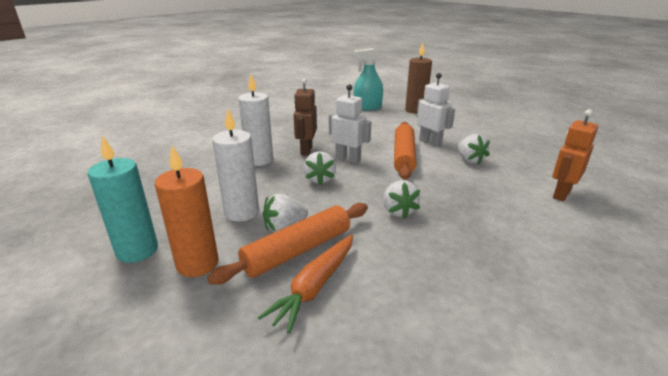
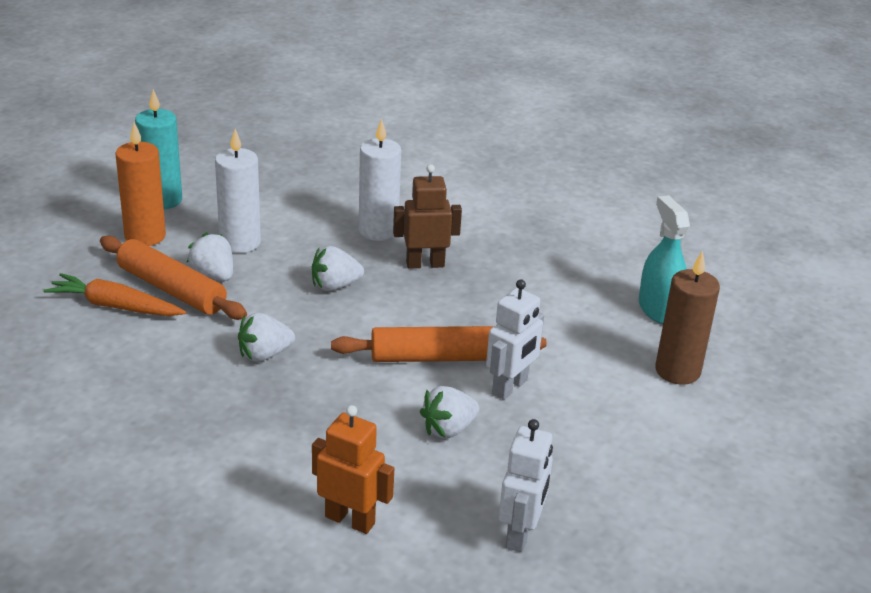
camera: 75 degrees right, 5 degrees up
(348, 159) = (408, 304): white robot -> white robot (520, 534)

